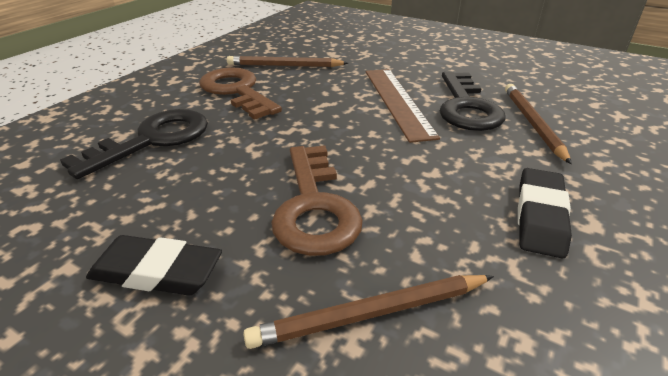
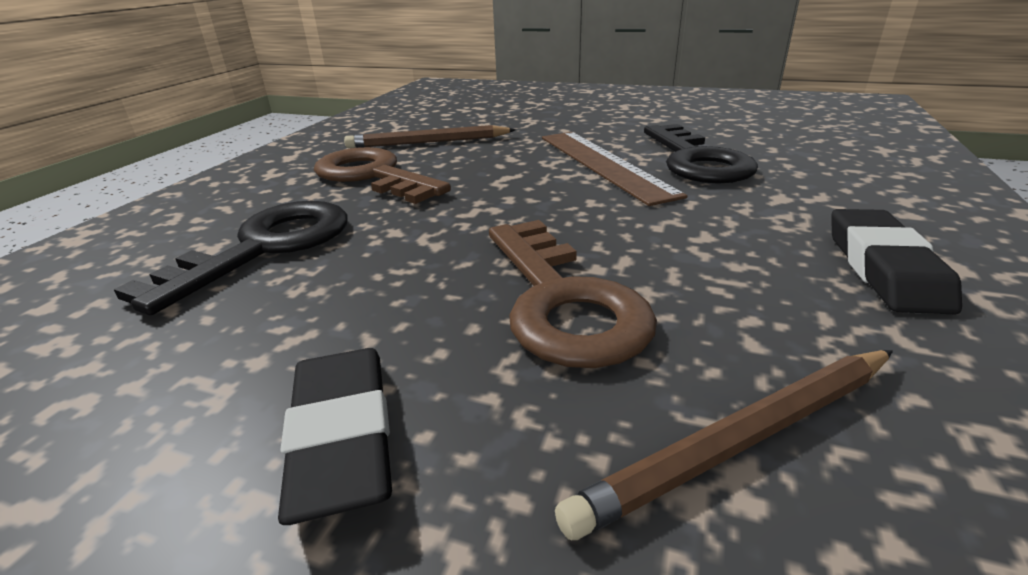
camera: 10 degrees left, 5 degrees down
(157, 272) = (342, 438): black eraser -> black eraser turned 75 degrees clockwise
(532, 123) = (790, 168): brown pencil -> none

